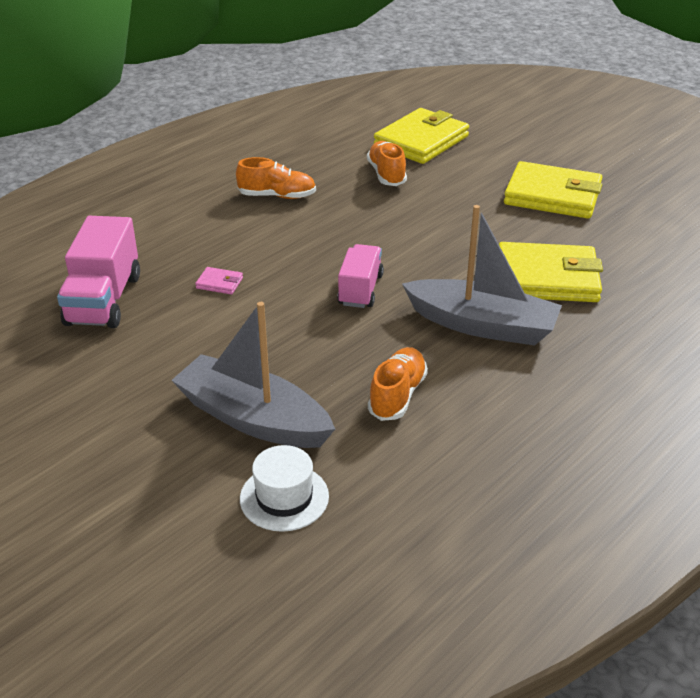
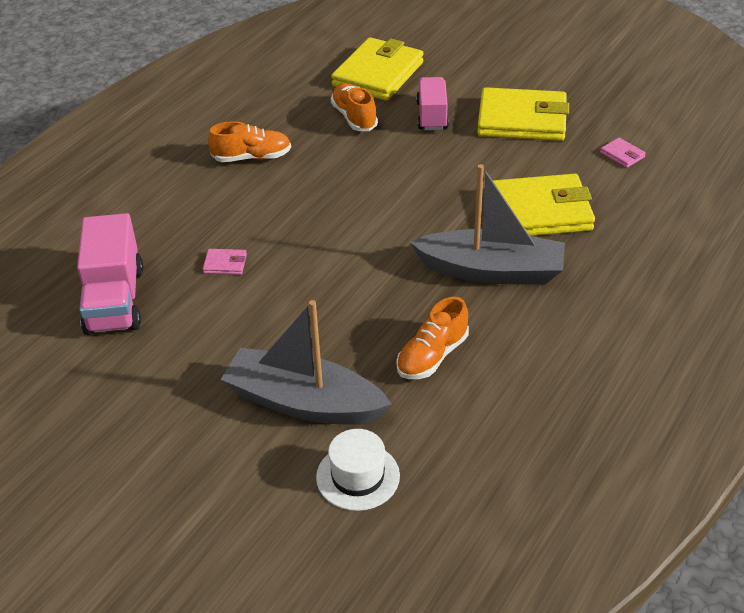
camera: 10 degrees left, 5 degrees up
(360, 290) = (366, 251): pink truck -> pink truck (432, 116)
(397, 395) = (432, 356): orange shoe -> orange shoe turned 150 degrees counterclockwise
(648, 238) = (622, 155): none -> pink wallet

